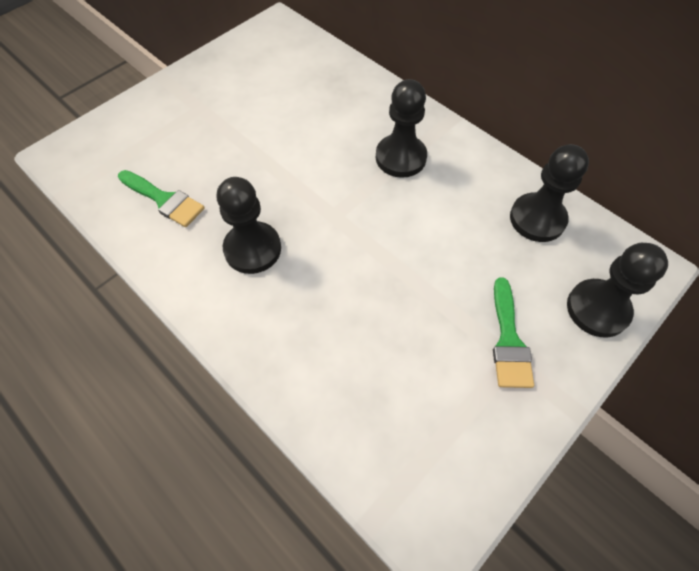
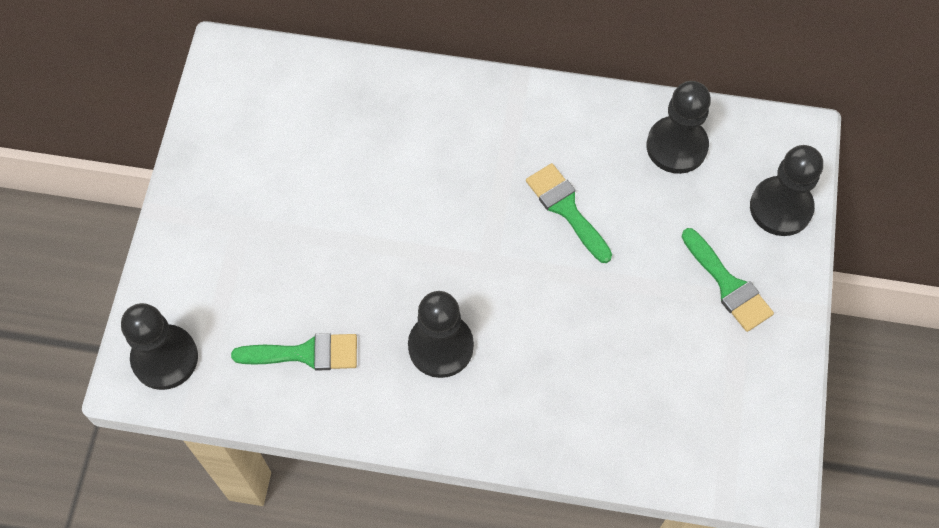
camera: 35 degrees left, 5 degrees up
(400, 157) = (504, 156): black pawn -> black pawn (165, 358)
(418, 213) = (566, 209): none -> green brush

